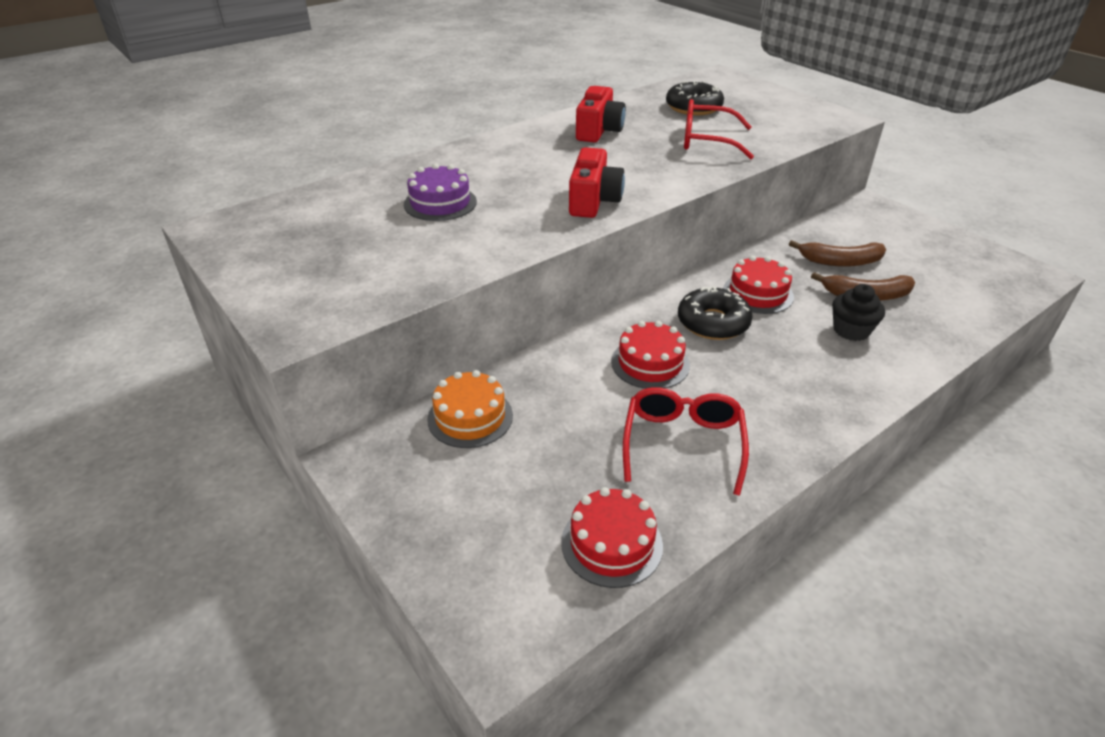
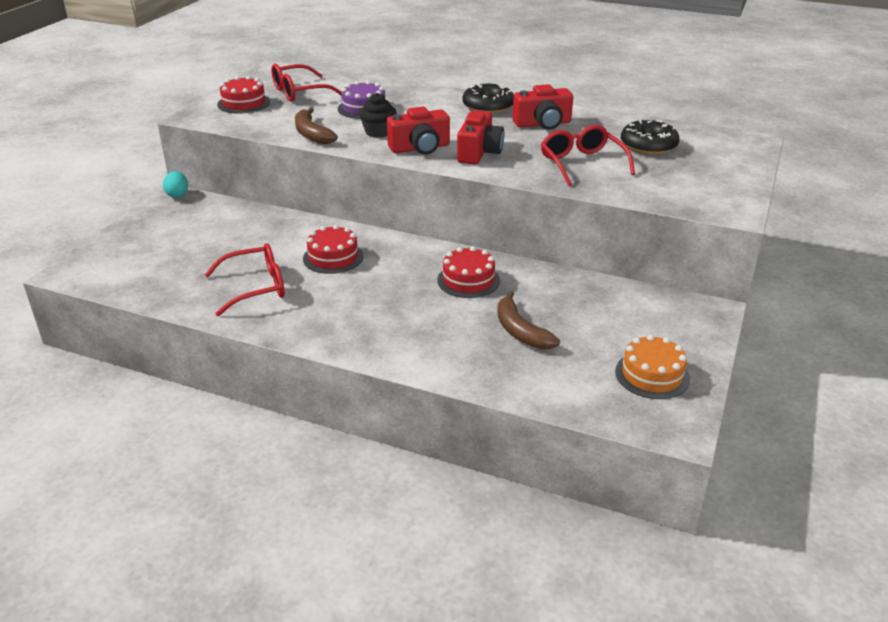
camera: 60 degrees right, 5 degrees down
(326, 230) = (299, 92): none -> red glasses
(349, 455) = (177, 195): none -> turquoise egg
(470, 417) = (232, 216): orange cake -> orange cake (652, 375)
(611, 543) = (153, 284): red cake -> red cake (243, 103)
(636, 176) = (479, 152): none -> red camera
(713, 322) = (406, 270): black donut -> black donut (488, 106)
(840, 261) = (566, 310): brown banana -> brown banana (311, 134)
(851, 330) = (455, 331): black cupcake -> black cupcake (378, 132)

